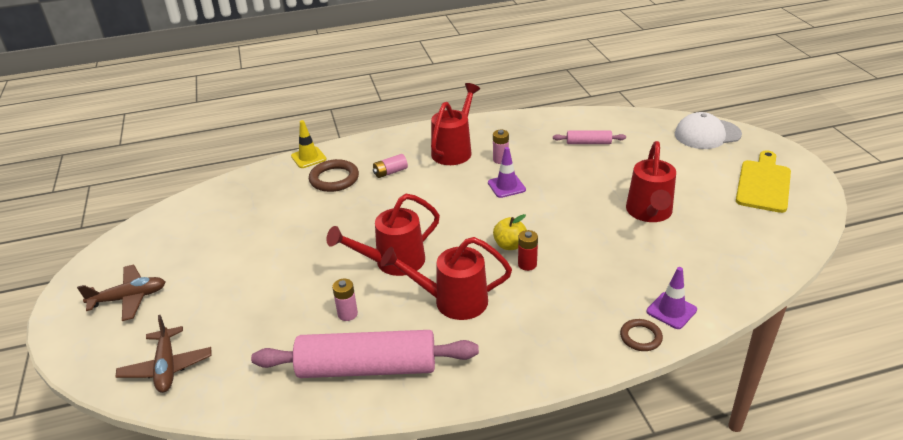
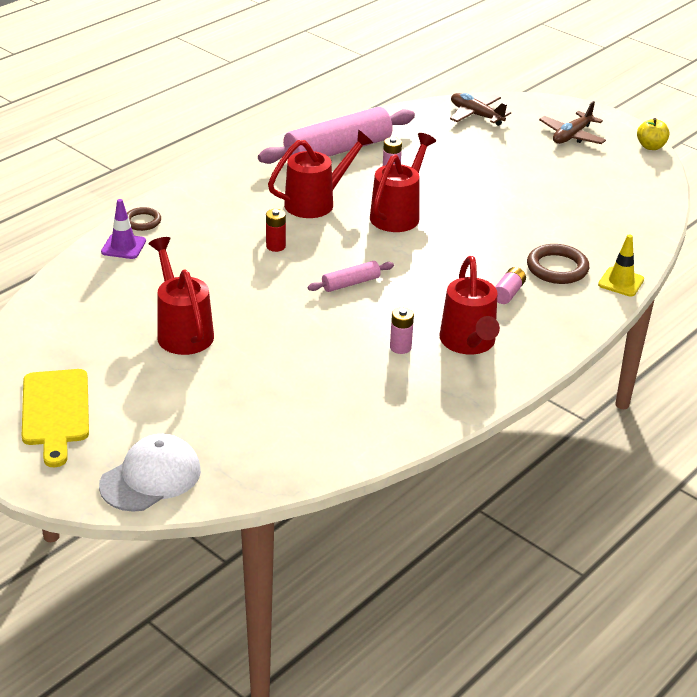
camera: 145 degrees right, 0 degrees up
(506, 186) = (362, 315): purple traffic cone -> none
(509, 245) = (306, 257): yellow apple -> yellow apple (650, 146)
(588, 143) = (310, 408): pink rolling pin -> pink rolling pin (351, 283)

